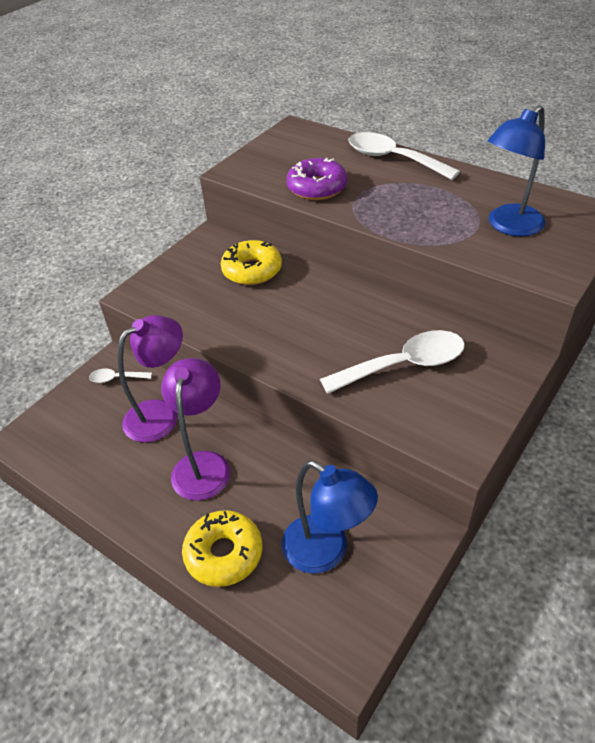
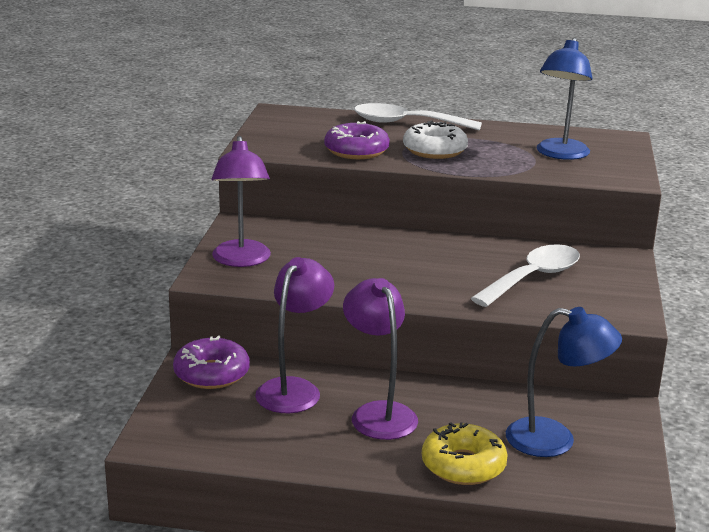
camera: 30 degrees left, 20 degrees down
(116, 378) = (211, 373): white spoon -> purple donut
(175, 281) = (241, 260): none -> purple lamp
(252, 270) = (316, 240): yellow donut -> none
(388, 199) = (434, 150): none -> white donut

